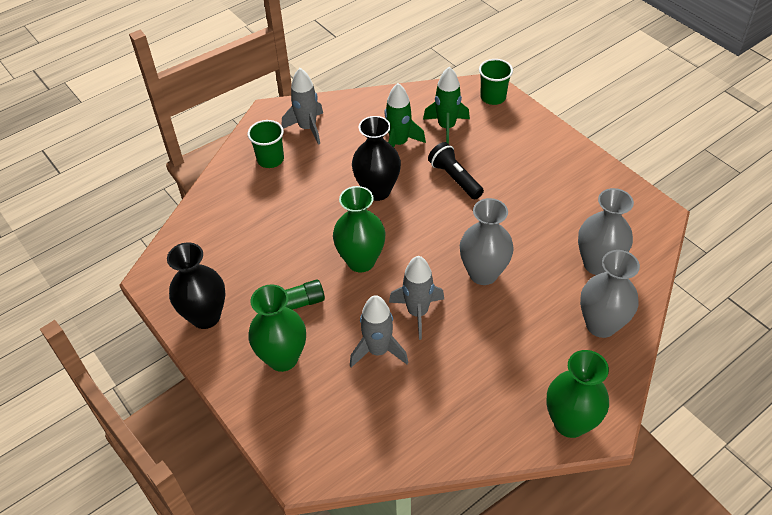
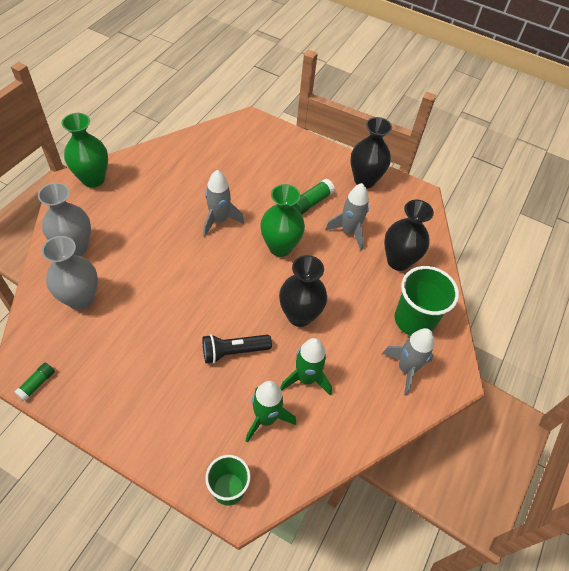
camera: 150 degrees right, 5 degrees up
(242, 212) = (398, 261): none -> black vase
(270, 159) = (414, 320): green cup -> green cup, size x1.54
(283, 358) = (297, 169): green vase -> none
(378, 350) = (236, 189): grey rocket -> grey rocket (349, 232)
(454, 178) = (233, 352): black flashlight -> black flashlight turned 135 degrees clockwise
(483, 273) = (178, 263): grey vase -> none
(642, 200) = (37, 384): none -> green glue stick

